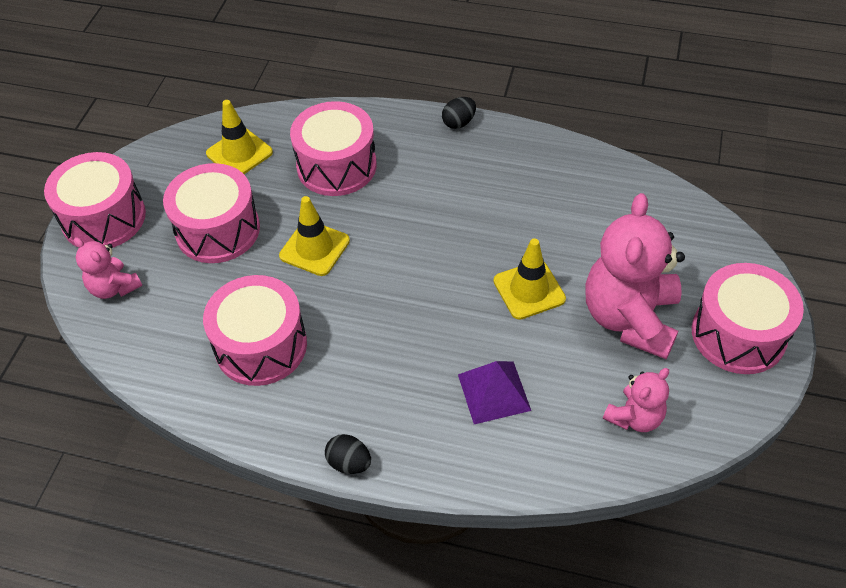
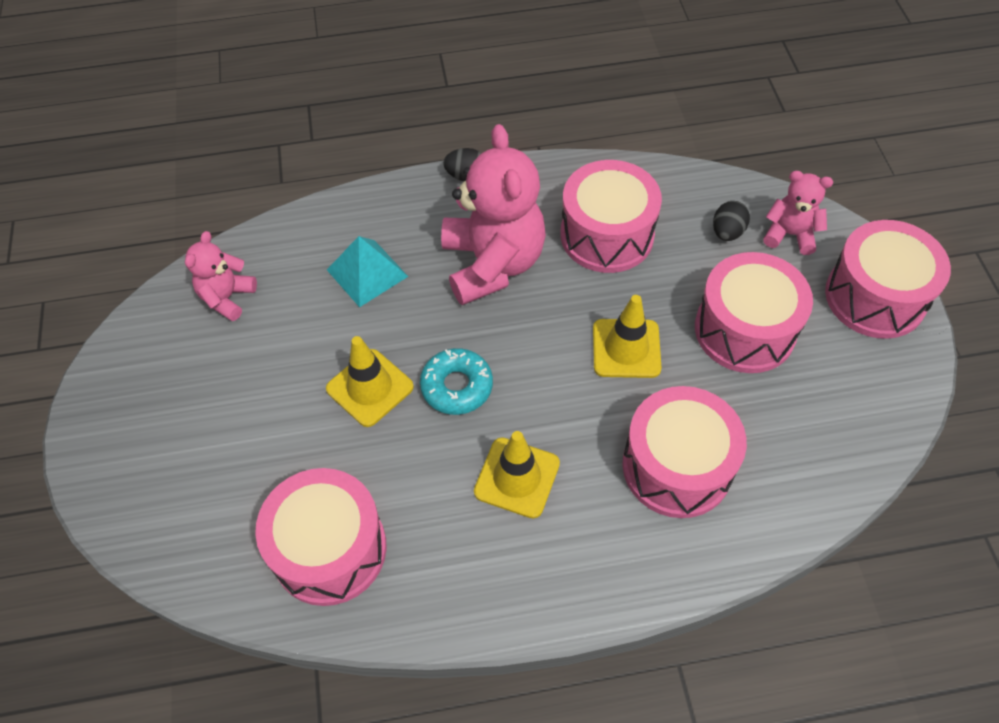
camera: 155 degrees right, 5 degrees up
(239, 153) = (807, 437): yellow traffic cone -> yellow traffic cone (517, 477)
(459, 123) = (561, 608): black egg -> black egg (727, 232)
(459, 267) = (457, 386): none -> turquoise donut
(494, 392) = (367, 273): purple pyramid -> turquoise pyramid
(629, 318) = (251, 395): pink teddy bear -> pink teddy bear (492, 264)
(738, 334) = (129, 420): pink drum -> pink drum (329, 549)

